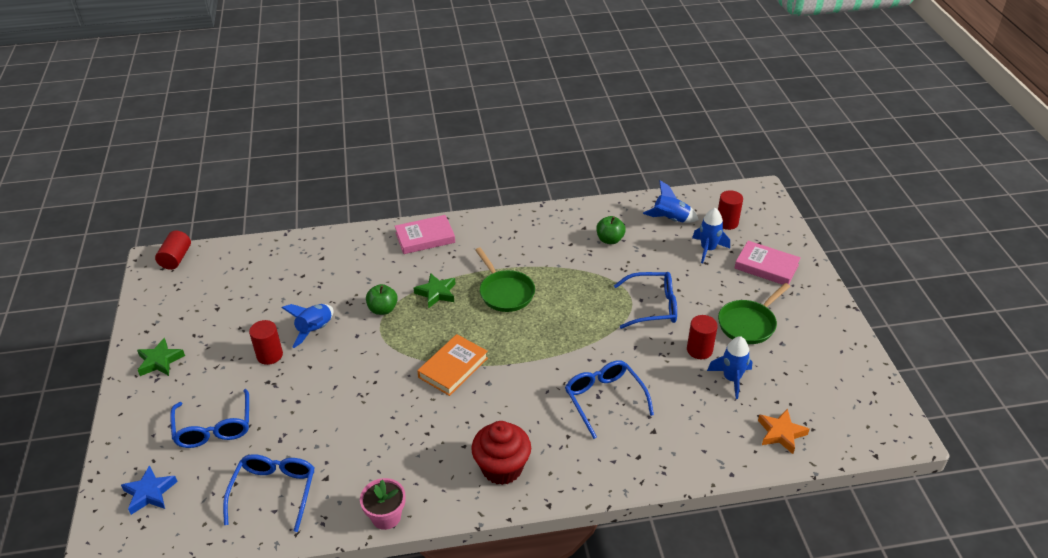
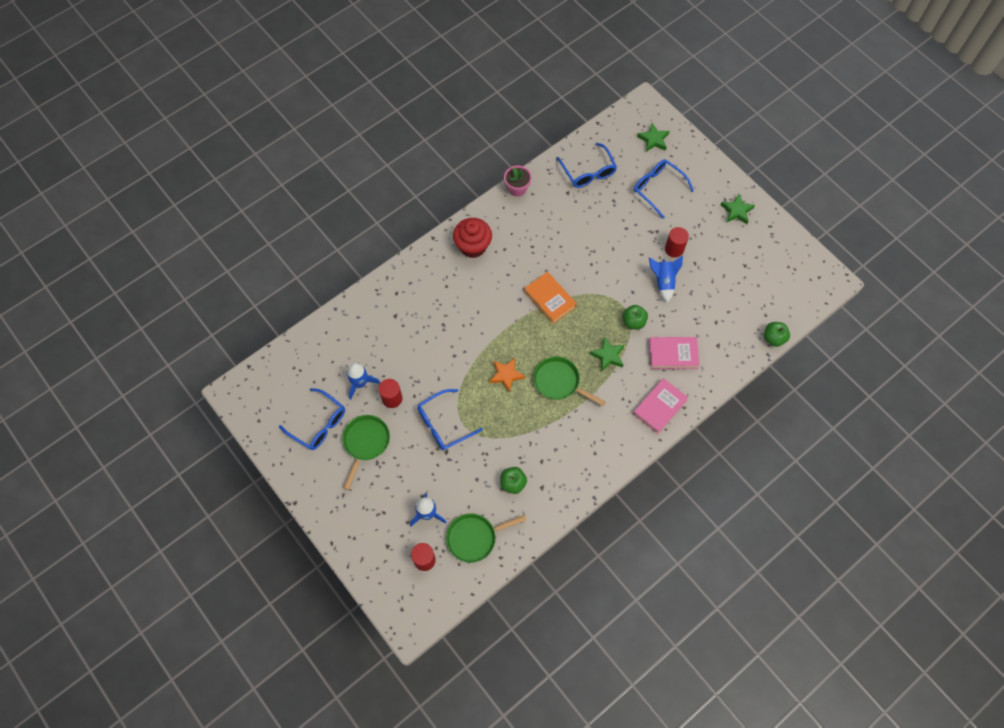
camera: 150 degrees right, 25 degrees up
(150, 493) = (653, 140): blue star -> green star
(176, 258) = (820, 290): red cylinder -> none
(265, 242) = (773, 338): none -> green apple
(453, 367) = (550, 299): orange book -> orange book turned 45 degrees counterclockwise
(604, 399) = (437, 324): blue glasses -> blue glasses (318, 424)
(670, 219) = (475, 538): blue rocket -> green pan
(766, 266) = (372, 517): pink book -> pink book (673, 354)
(781, 433) = (313, 354): orange star -> orange star (506, 375)

